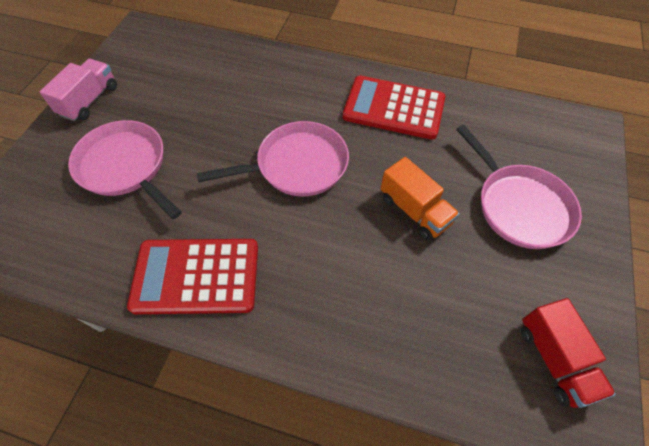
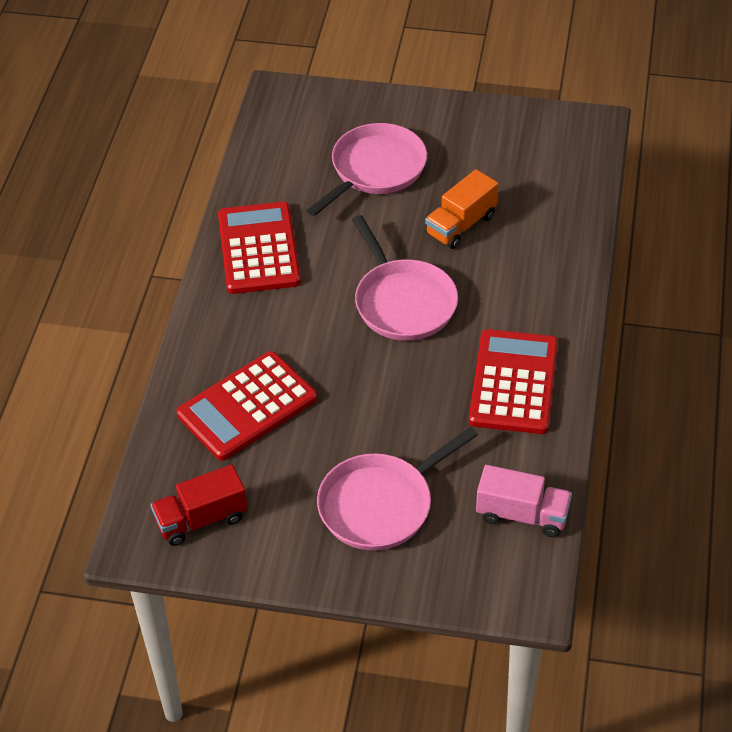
camera: 85 degrees right, 10 degrees down
(89, 101) = (460, 117): pink truck -> pink truck (522, 515)
(409, 304) = (247, 407): none -> red calculator
(414, 210) = (358, 407): orange truck -> orange truck (461, 225)

